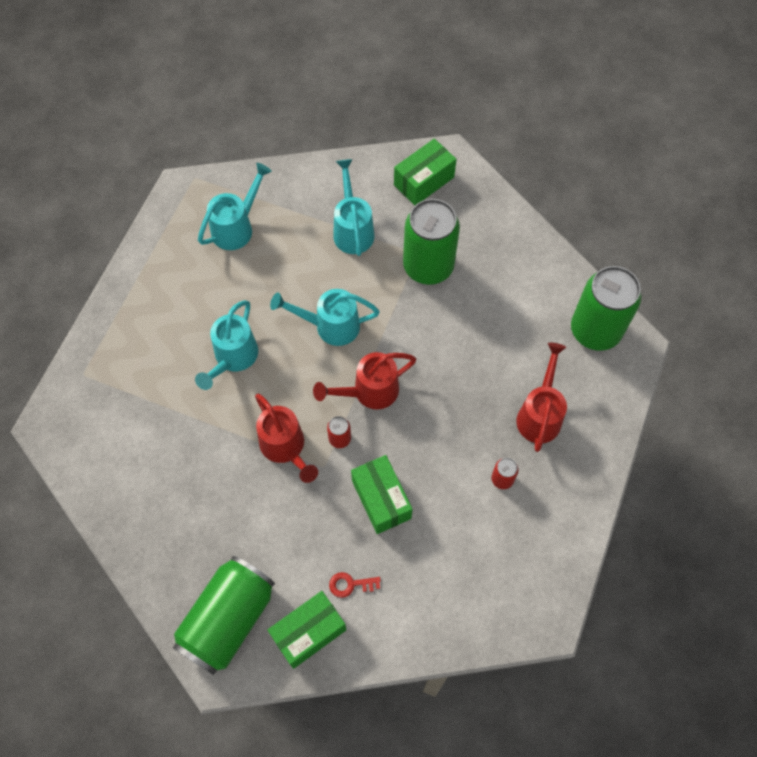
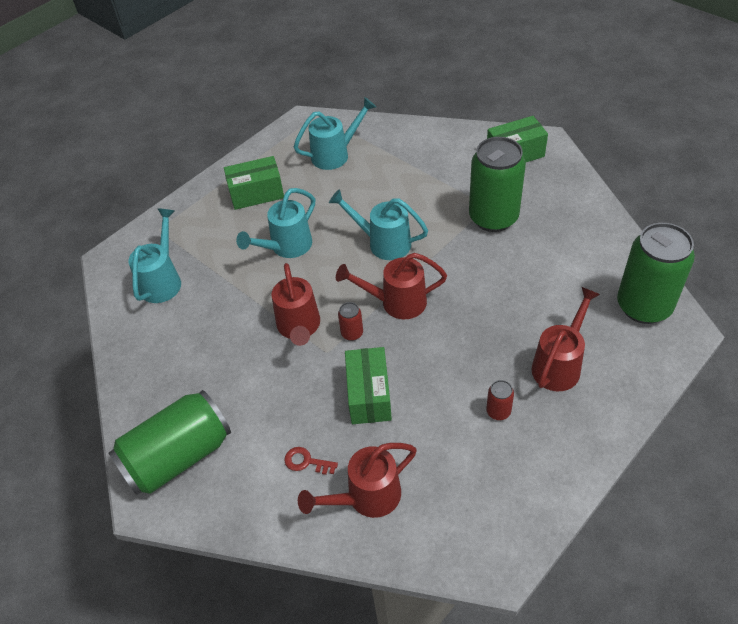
camera: 25 degrees right, 15 degrees down
(309, 632) = (246, 492): green box -> green box (256, 193)
(352, 230) = (435, 176): turquoise watering can -> turquoise watering can (162, 281)
(418, 600) = (367, 497): none -> red watering can

